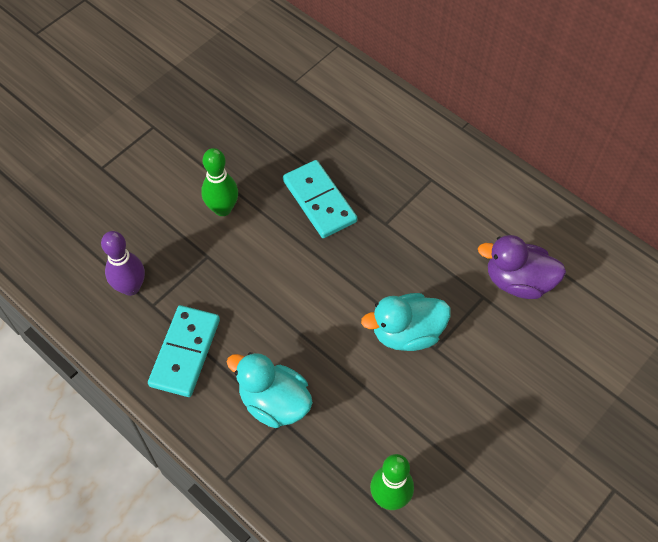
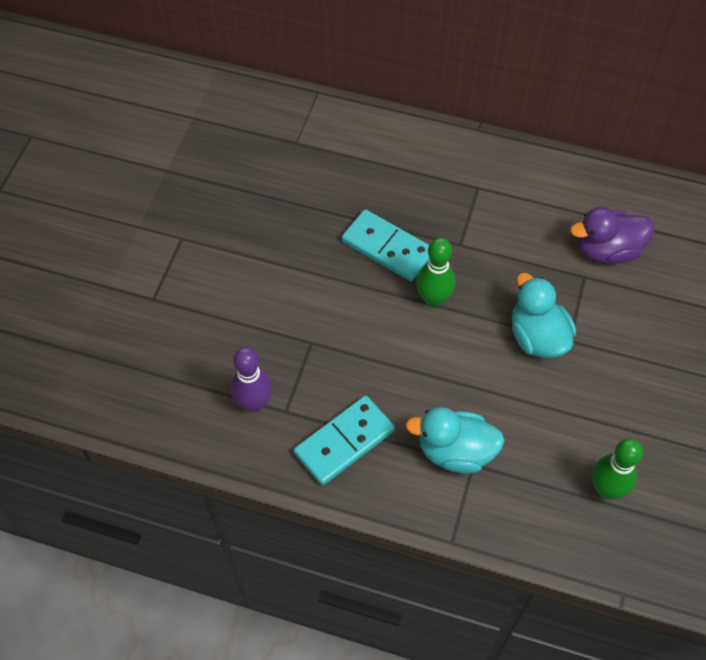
camera: 25 degrees left, 0 degrees up
(185, 352) = (344, 442): turquoise domino -> turquoise domino turned 60 degrees clockwise
(222, 209) = (299, 291): green bowling pin -> green bowling pin (433, 299)
(407, 333) = (537, 337): turquoise duck -> turquoise duck turned 105 degrees clockwise

